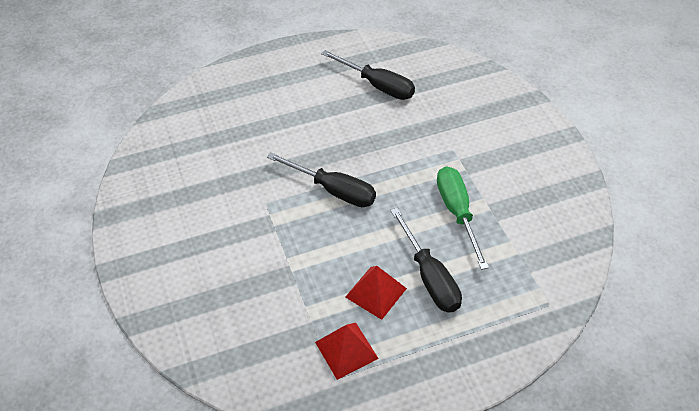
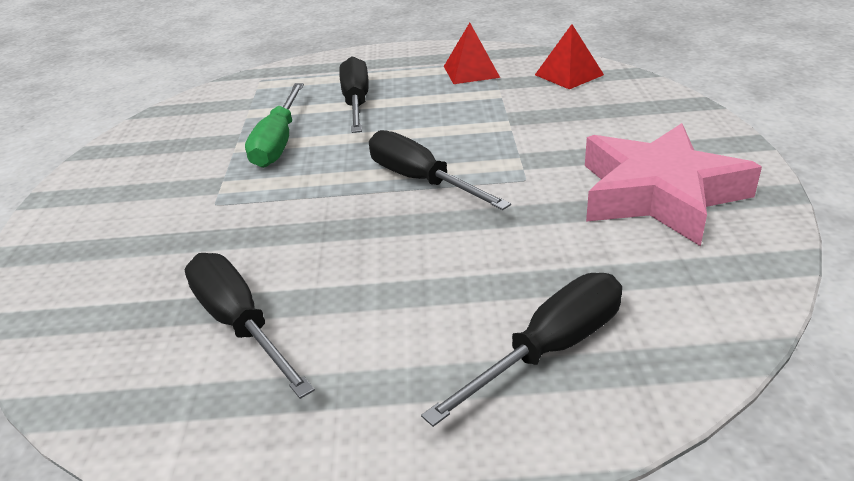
camera: 160 degrees left, 15 degrees down
(182, 203) = (659, 194): none -> pink star
(237, 99) = (549, 349): none -> black screwdriver
(376, 292) = (420, 98): red pyramid -> red pyramid (568, 75)

